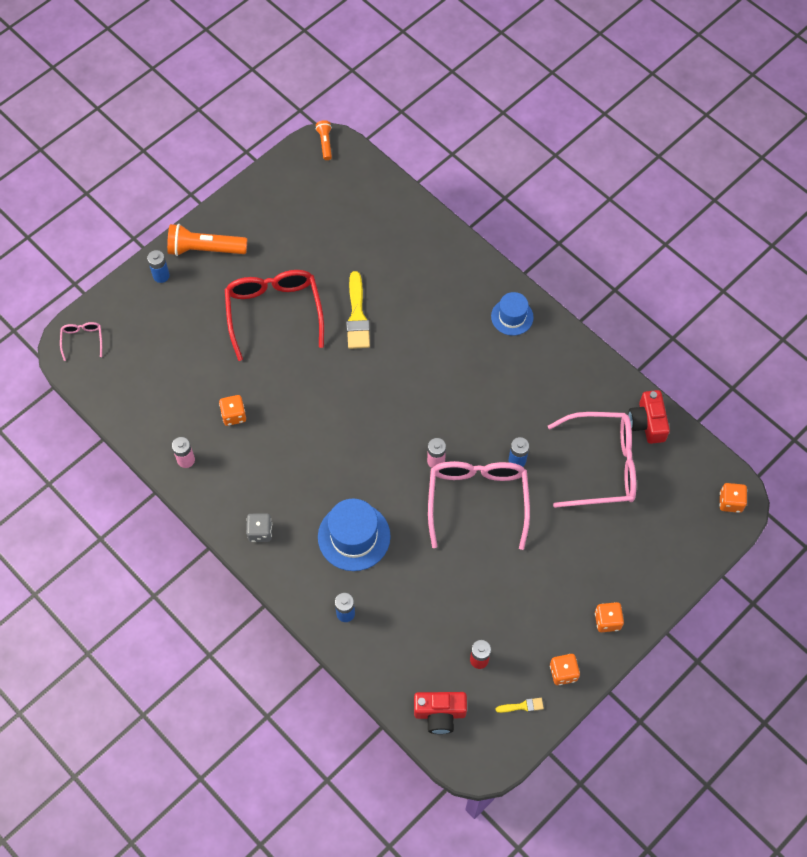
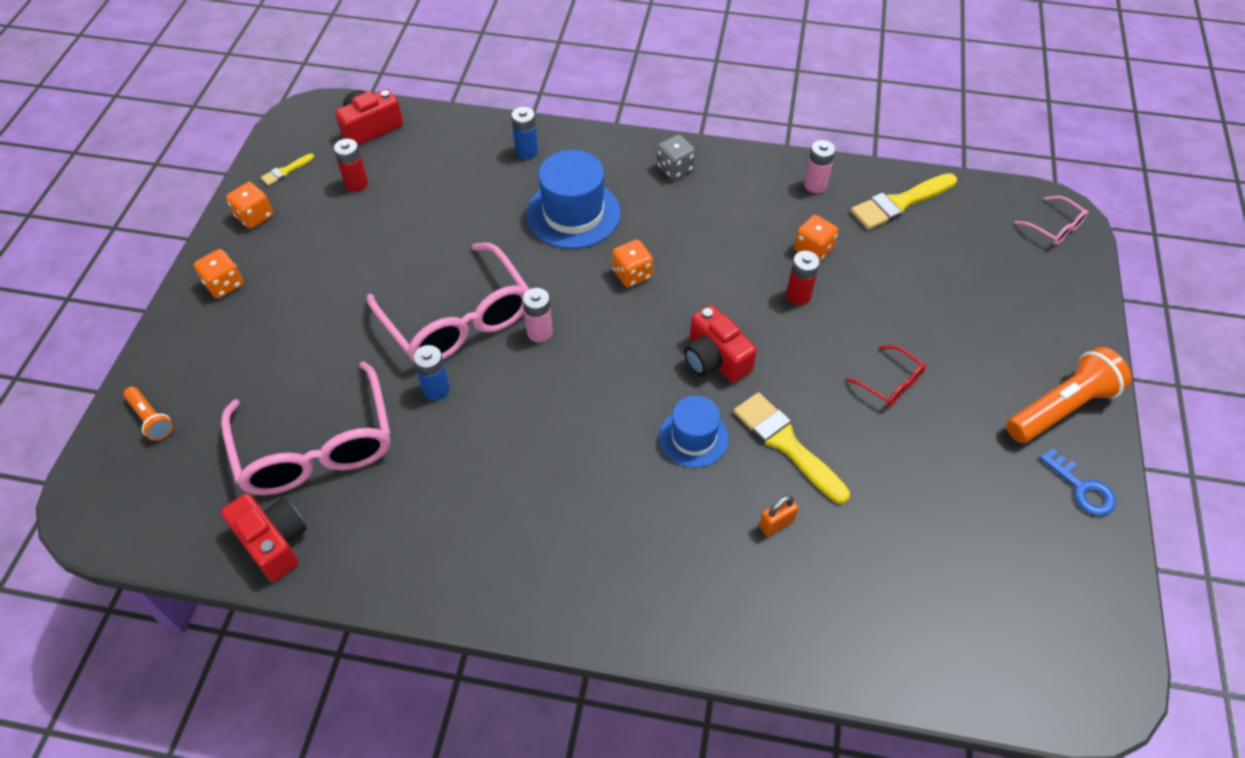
camera: 145 degrees right, 10 degrees down
(150, 413) = (900, 203): none -> yellow brush
(161, 276) = (1067, 343): blue battery -> none
(240, 212) = (1082, 488): none -> blue key
(271, 391) = (798, 295): none -> red battery
(274, 313) = (890, 383): red glasses -> red glasses, size x0.44
(325, 143) = (1102, 693): orange flashlight -> orange flashlight (151, 419)
(352, 383) = (715, 359): none -> red camera
(397, 283) = (776, 524): none -> orange padlock
(512, 317) = (572, 580): blue hat -> blue hat (693, 437)
(601, 465) = (316, 446): pink glasses -> pink glasses turned 75 degrees counterclockwise
(730, 502) = (100, 501): orange dice -> orange dice (632, 274)

